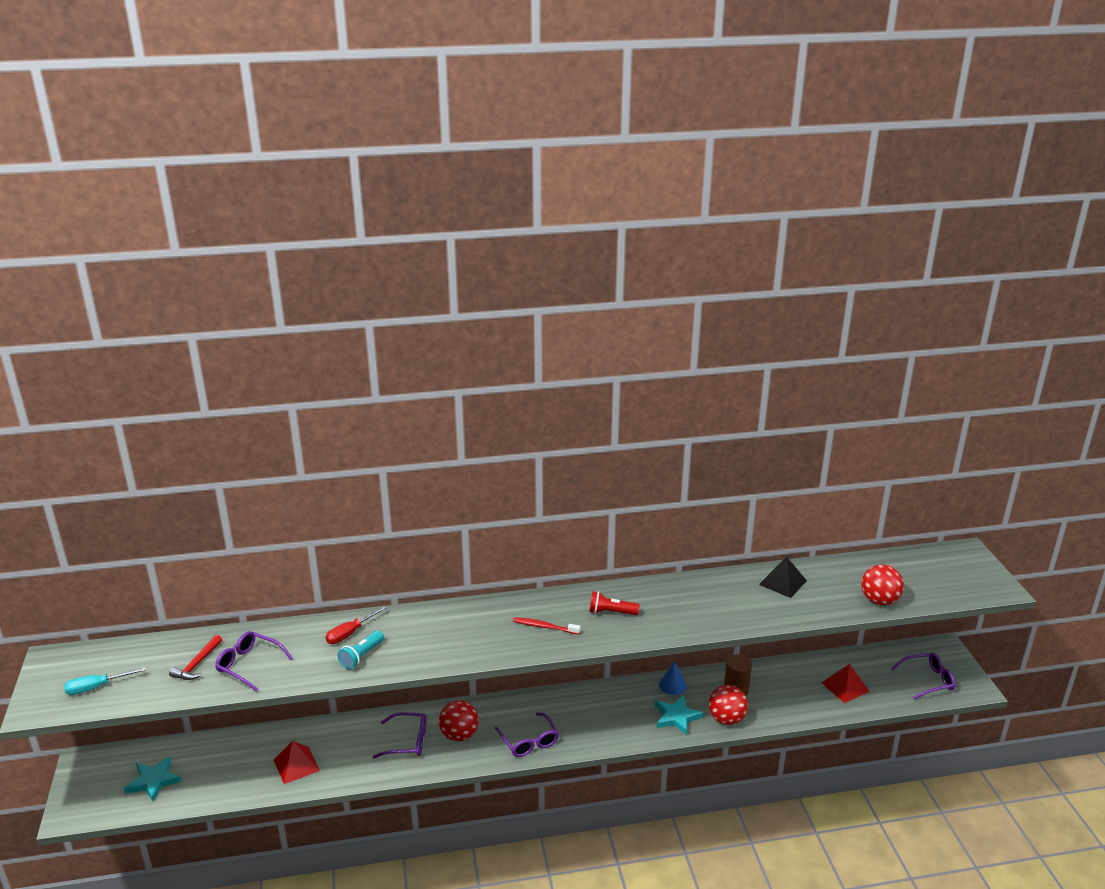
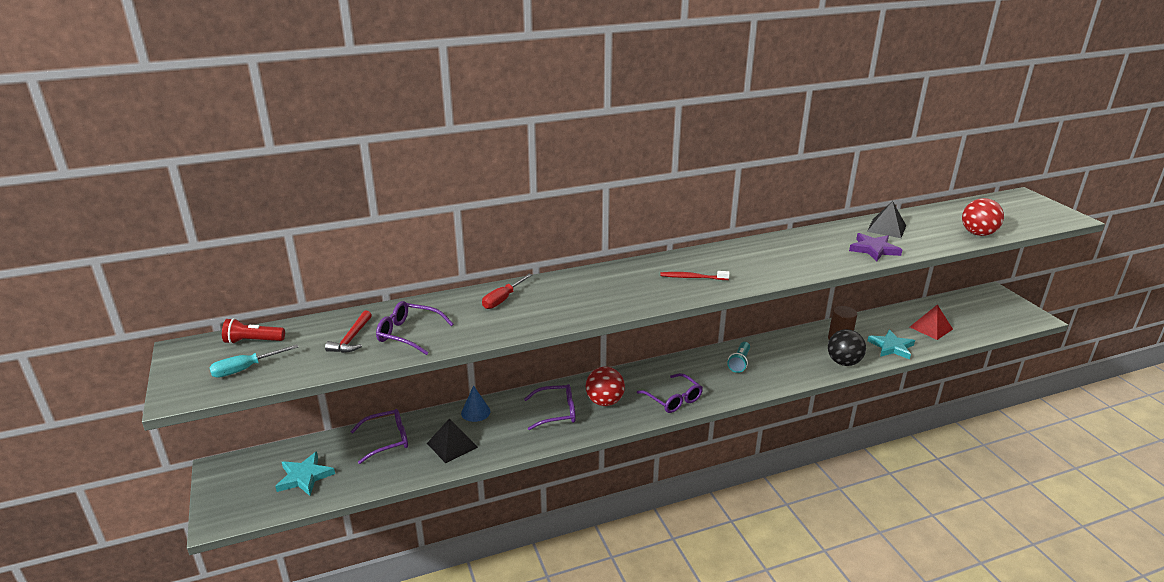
camera: 10 degrees left, 0 degrees up
(296, 765) = (452, 445): red pyramid -> black pyramid
(361, 656) = (524, 316): turquoise flashlight -> turquoise flashlight (739, 363)
(611, 612) = (748, 261): red flashlight -> red flashlight (253, 341)
(672, 685) = (782, 342): blue cone -> blue cone (475, 412)
(676, 717) = (799, 365): turquoise star -> turquoise star (891, 347)
(726, 719) = (843, 362): red ball -> black ball
(752, 610) = (874, 249): none -> purple star
(927, 680) = (995, 316): purple glasses -> purple glasses (387, 440)

